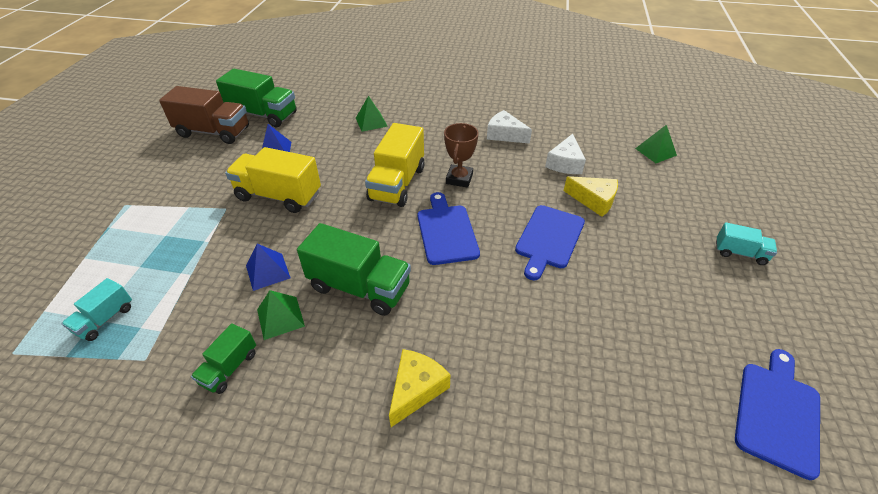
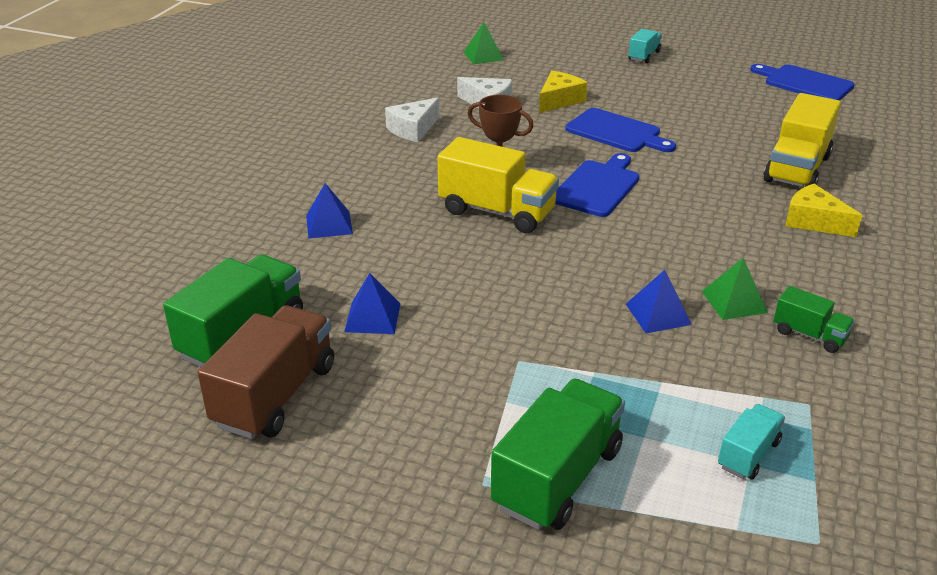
camera: 80 degrees left, 10 degrees down
(105, 319) = (748, 454): turquoise truck -> turquoise truck turned 90 degrees counterclockwise
(279, 196) = (499, 310): yellow truck -> yellow truck (797, 169)
(359, 287) = (685, 247): green truck -> green truck (557, 478)
(371, 122) = (329, 224): green pyramid -> blue pyramid
(446, 231) = (597, 187): blue cutting board -> blue cutting board turned 120 degrees clockwise

